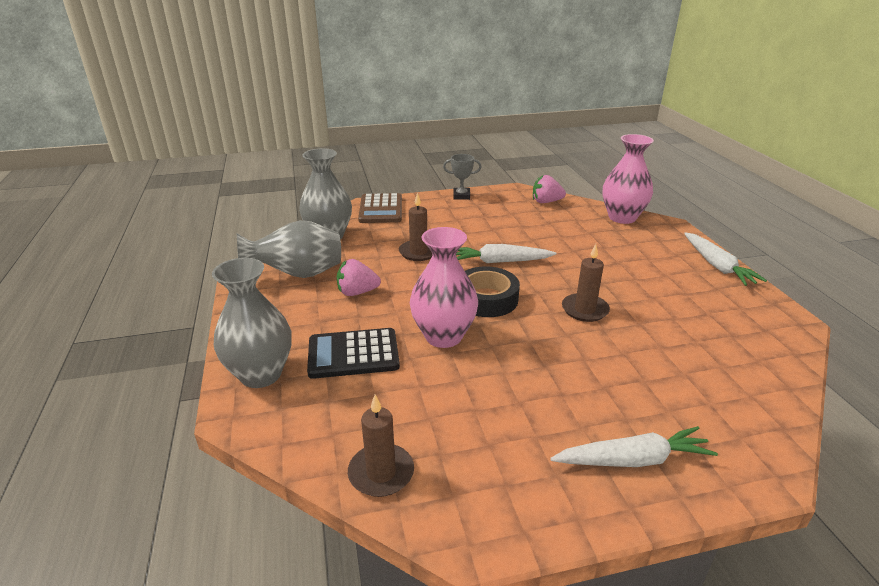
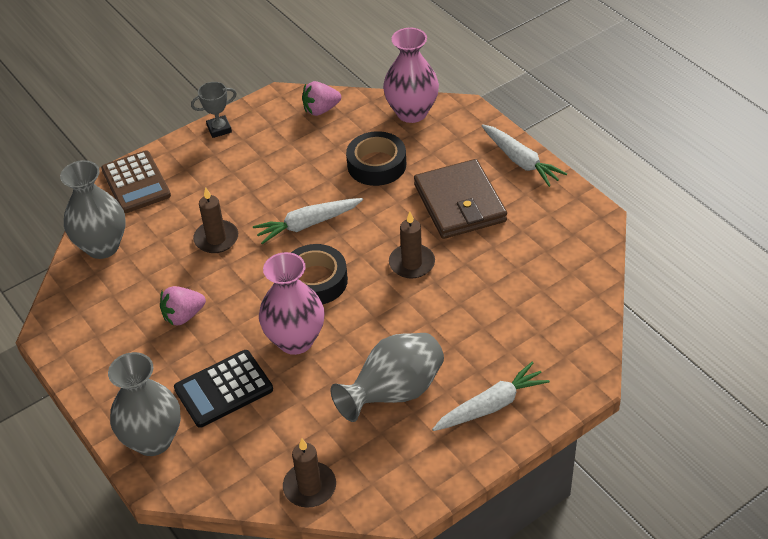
camera: 20 degrees left, 15 degrees up
(298, 274) = (106, 313): grey vase -> grey vase (394, 393)
(578, 240) = (376, 165): none -> black tape
(647, 280) = (459, 203): none -> brown wallet

